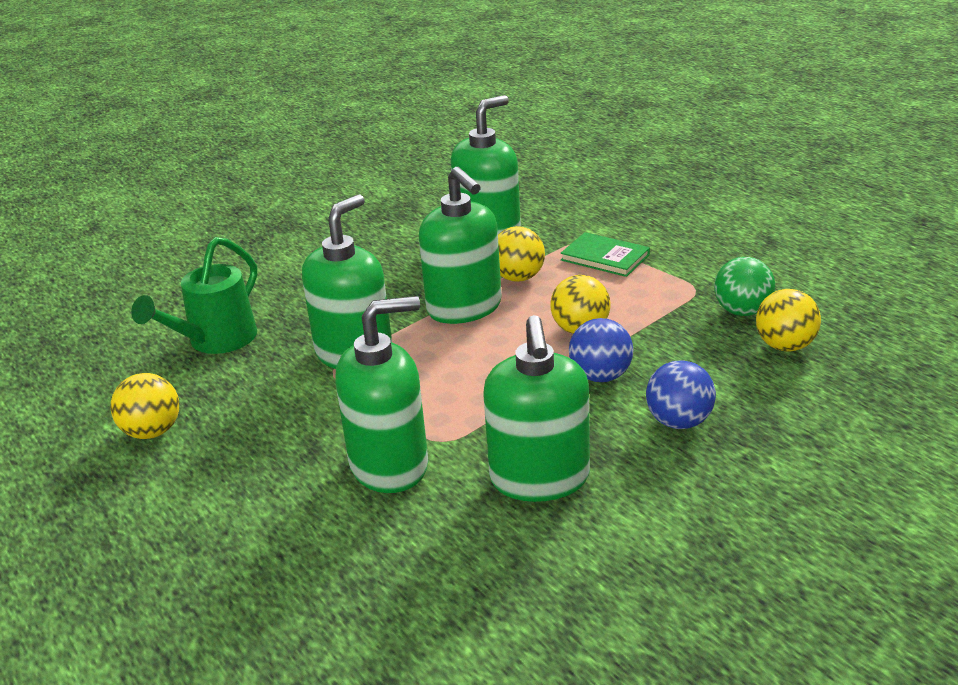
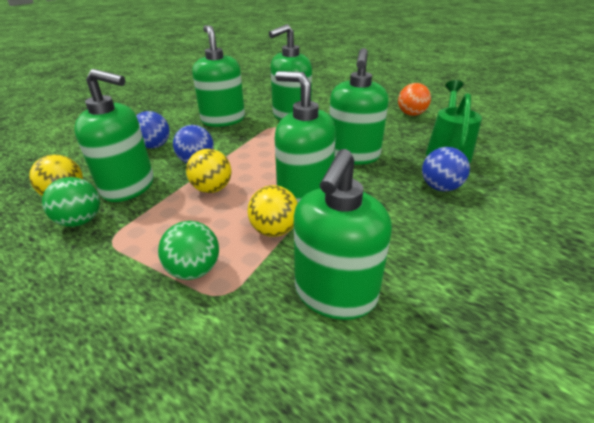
camera: 160 degrees right, 5 degrees up
(152, 432) = (411, 114): yellow ball -> orange ball
(296, 297) = (440, 187): none -> blue ball
(605, 257) = (194, 270): green book -> green ball
(698, 347) = (129, 187): none -> green soap dispenser

